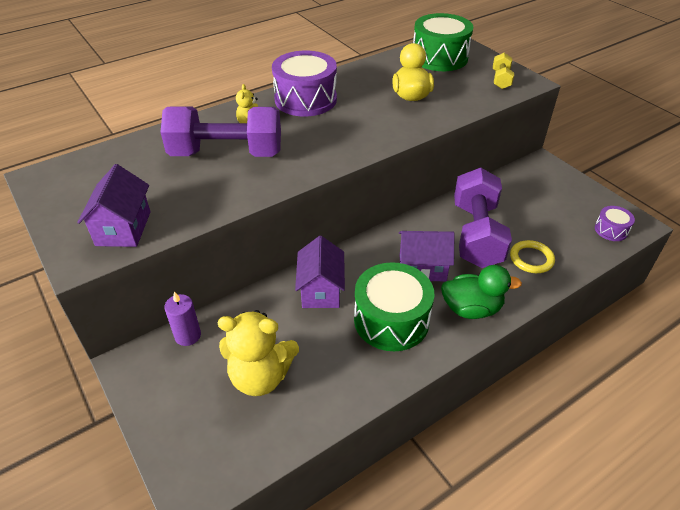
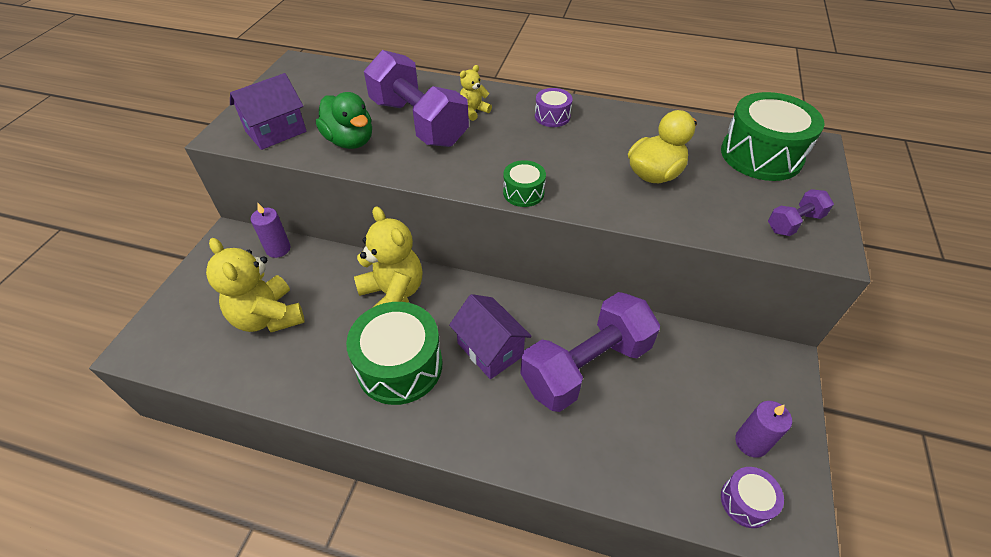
camera: 50 degrees right, 5 degrees up
(305, 99) = (552, 116): purple drum -> purple drum, size x0.49
(321, 290) = (393, 294): purple house -> yellow teddy bear
(365, 148) = (523, 192): none -> green drum
(471, 309) = (470, 423): green duck -> green duck (350, 141)
(501, 80) = (794, 223): yellow dumbbell -> purple dumbbell
(531, 259) = (600, 439): yellow ring -> none
(579, 206) = (751, 442): none -> purple candle

